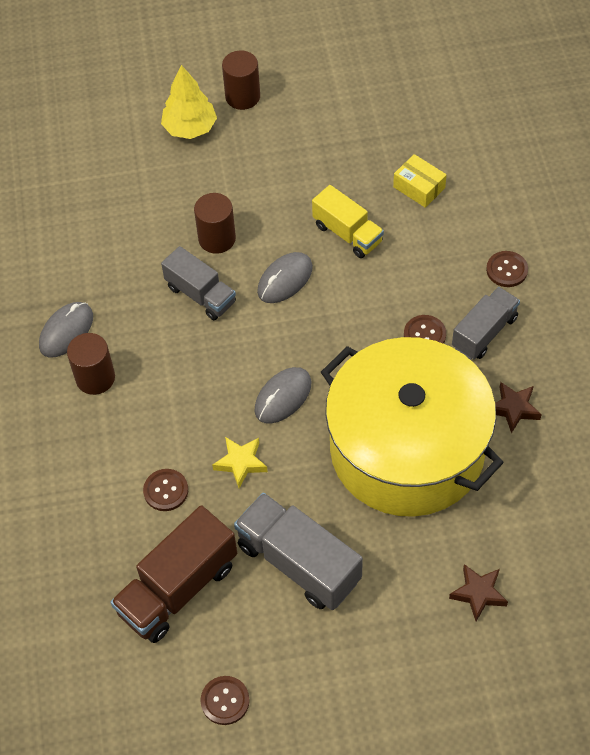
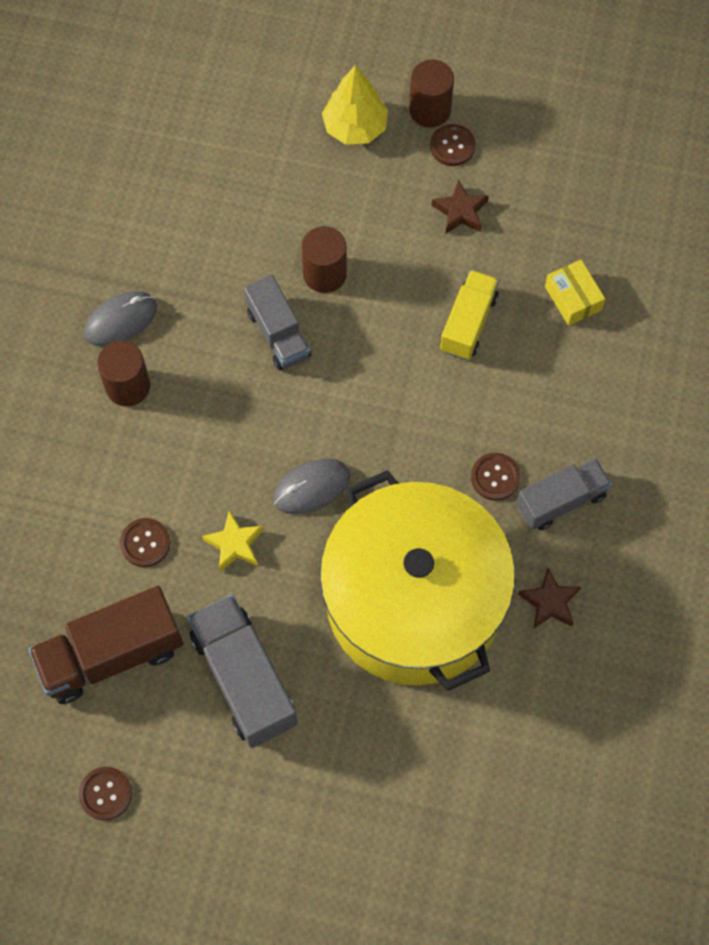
camera: 20 degrees right, 10 degrees up
(285, 280) = (375, 352): grey mouse -> none
(347, 233) = (468, 323): yellow truck -> yellow truck turned 135 degrees counterclockwise
(478, 593) = (412, 791): brown star -> brown star (460, 211)
(506, 270) = (622, 437): brown button -> brown button (452, 146)

